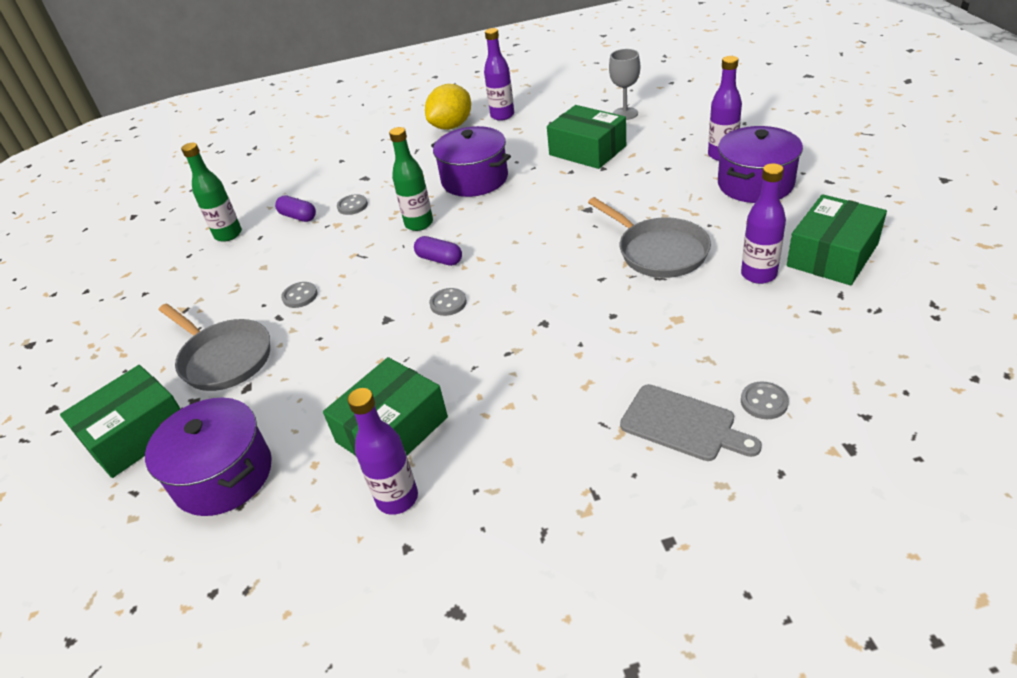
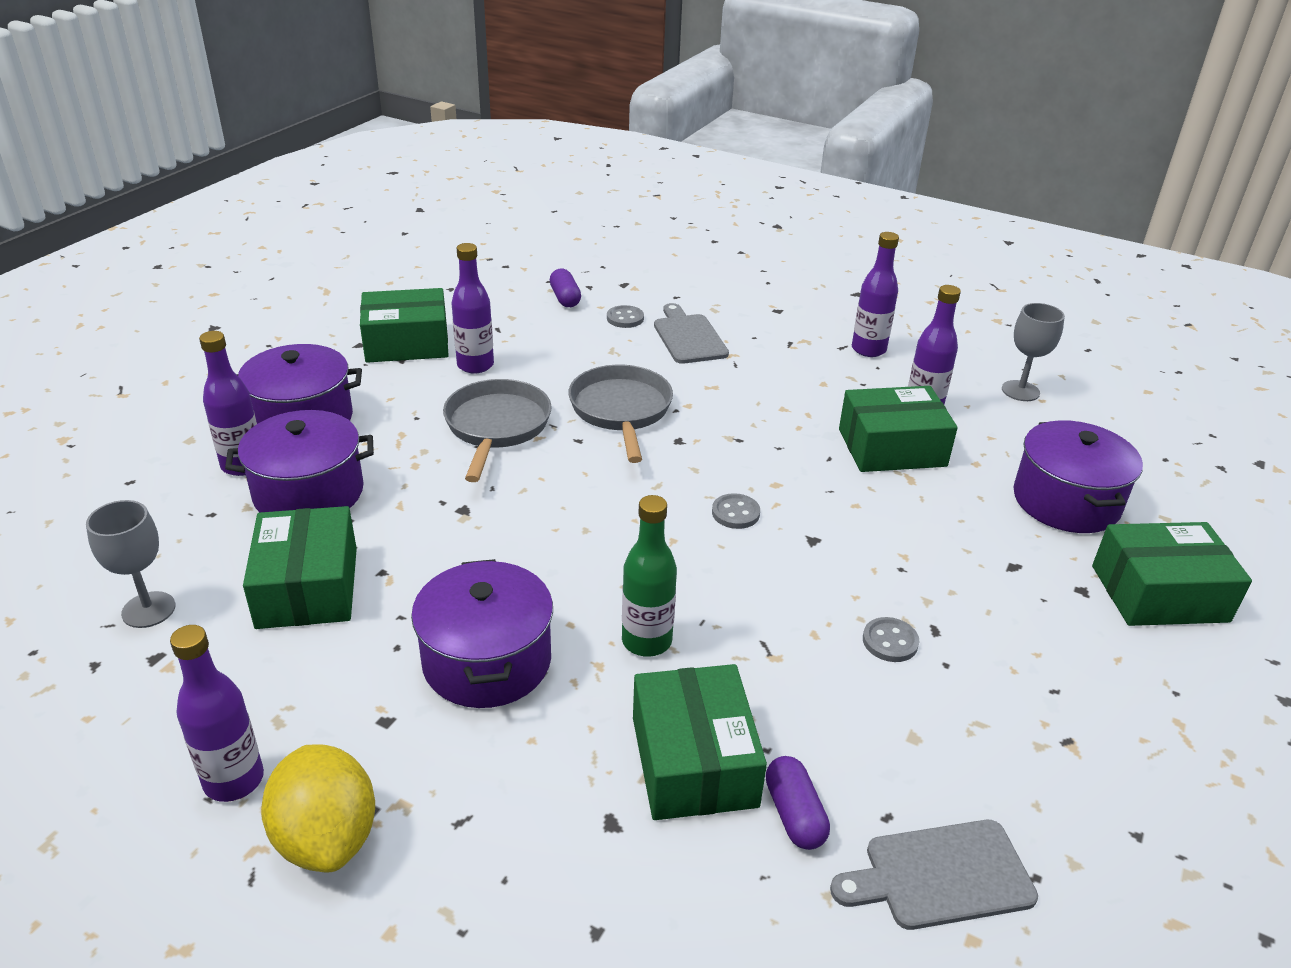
camera: 145 degrees left, 5 degrees down
(224, 358) = (1029, 619): grey pan -> grey pan (621, 411)
(228, 234) = (941, 875): green bottle -> grey cutting board
(316, 611) = (1020, 391): none -> grey goblet
(352, 206) = (693, 761): grey button -> green box
(439, 259) = (685, 568): purple capsule -> purple capsule (565, 298)
(452, 126) = (327, 837): yellow lemon -> yellow lemon turned 75 degrees clockwise
(515, 551) = (868, 349): none -> purple bottle
(667, 168) = (309, 493): none -> purple pot

